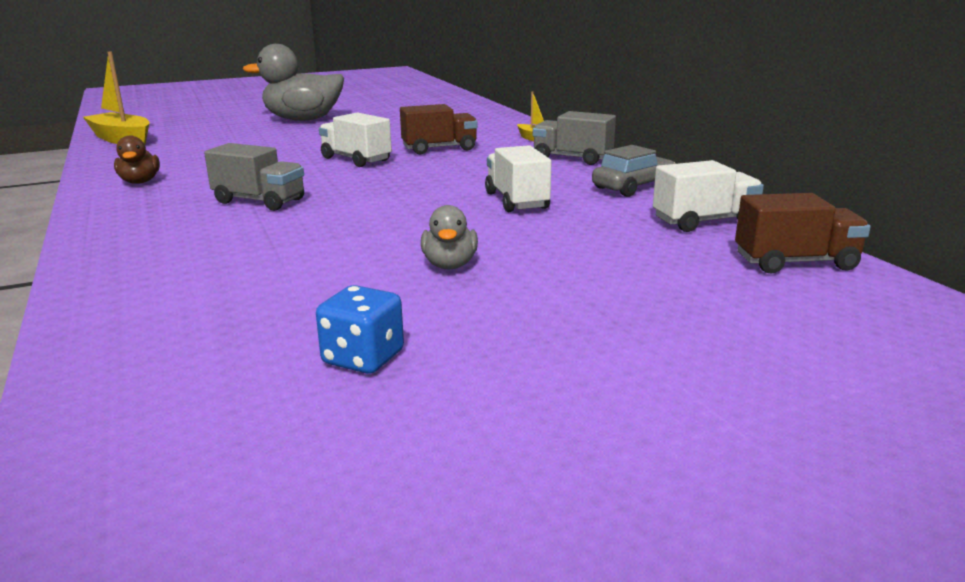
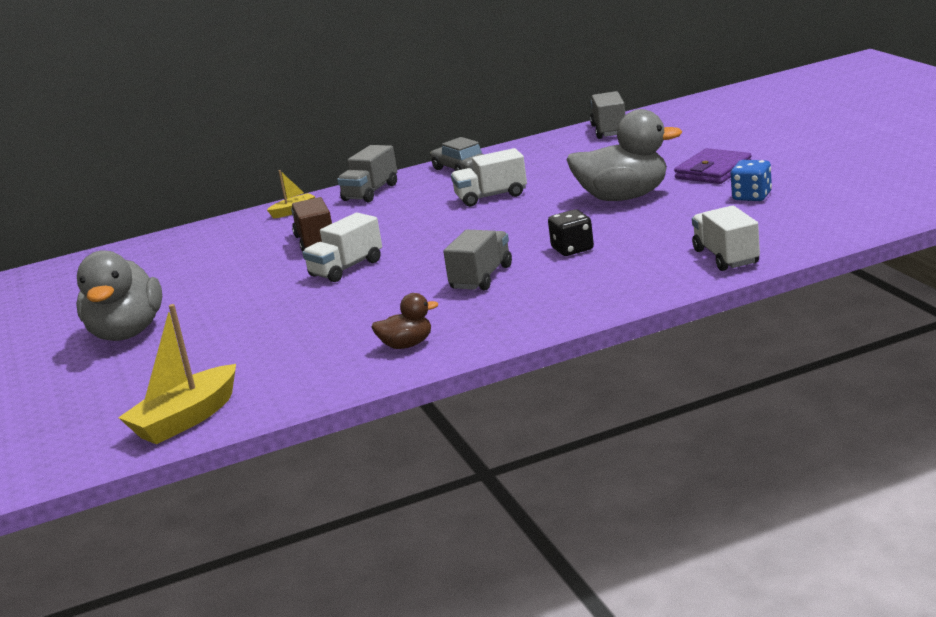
camera: 85 degrees left, 0 degrees up
(286, 236) = (572, 249): none -> black dice
(450, 265) = (623, 197): grey duck -> grey duck, size x2.01
(528, 333) = (713, 171): none -> purple wallet
(704, 221) = (540, 149): white truck -> white truck (726, 257)
(795, 262) = (609, 130): brown truck -> grey truck

